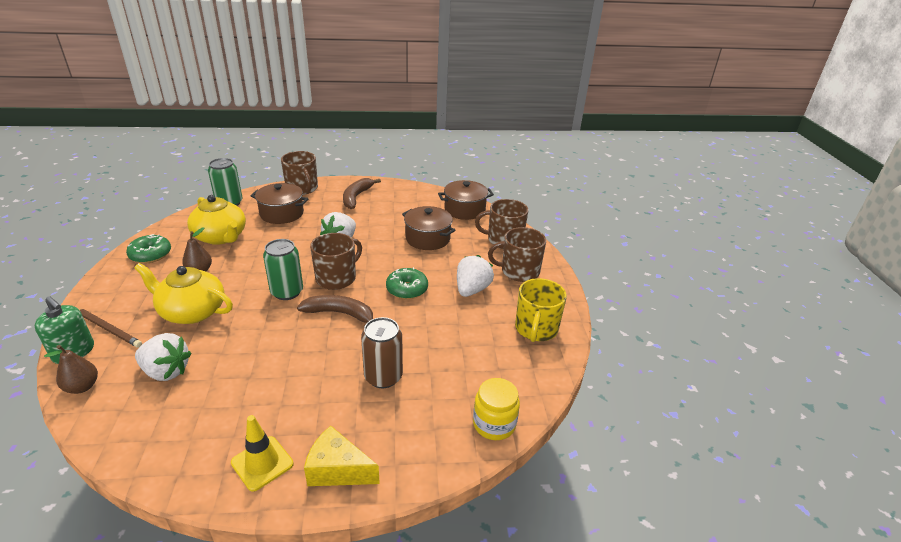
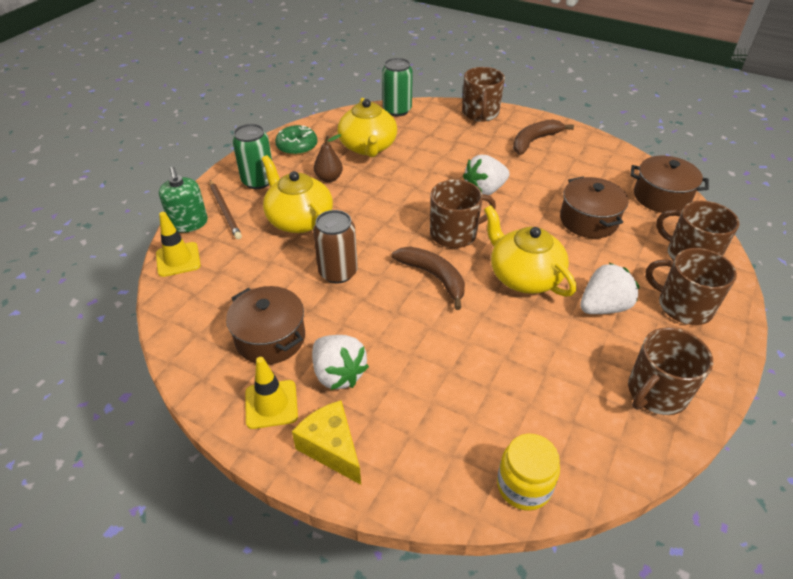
camera: 35 degrees right, 10 degrees up
(82, 387) = (178, 259): brown pear -> yellow traffic cone
(166, 371) = (246, 273): white strawberry -> white strawberry (338, 374)
(282, 213) = (441, 138): brown pot -> brown pot (270, 338)
(287, 292) = (395, 231): green can -> green can (258, 181)
(383, 377) = (435, 369): brown can -> brown can (338, 272)
(407, 289) = (524, 276): green donut -> yellow teapot
(536, 329) = (656, 392): yellow mug -> brown mug

